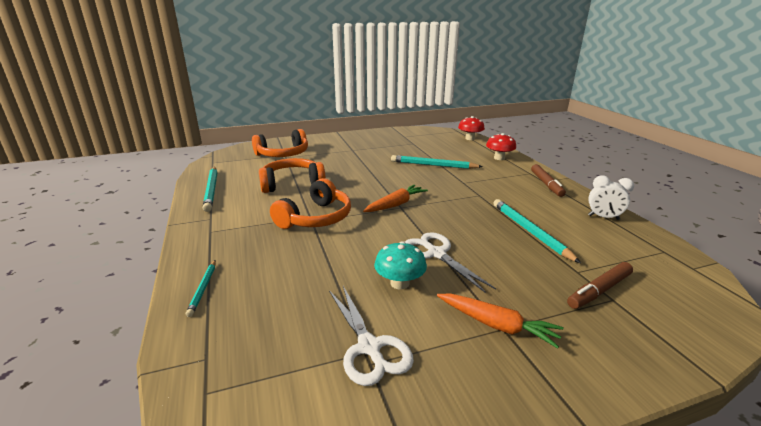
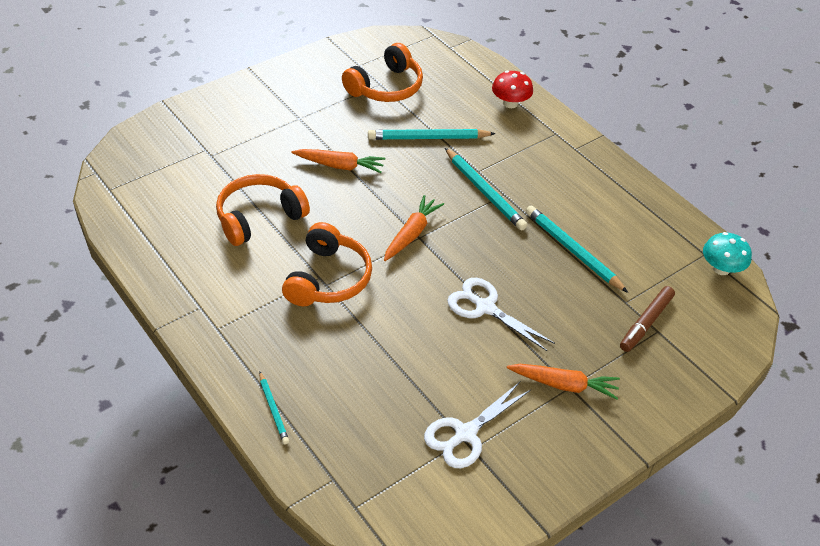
camera: 20 degrees left, 20 degrees up
(212, 190) = (158, 253): turquoise pencil -> turquoise pencil (485, 192)
(283, 154) = (202, 149): orange headphones -> orange headphones (386, 87)
(364, 169) = (340, 166): none -> orange carrot
(369, 347) = (465, 434): white scissors -> white scissors turned 90 degrees clockwise
(399, 283) = (463, 356): turquoise mushroom -> turquoise mushroom (721, 268)
(470, 138) = (458, 55): red mushroom -> none
(546, 184) = (579, 155): brown marker -> none
(603, 217) = (646, 209): white clock -> none

